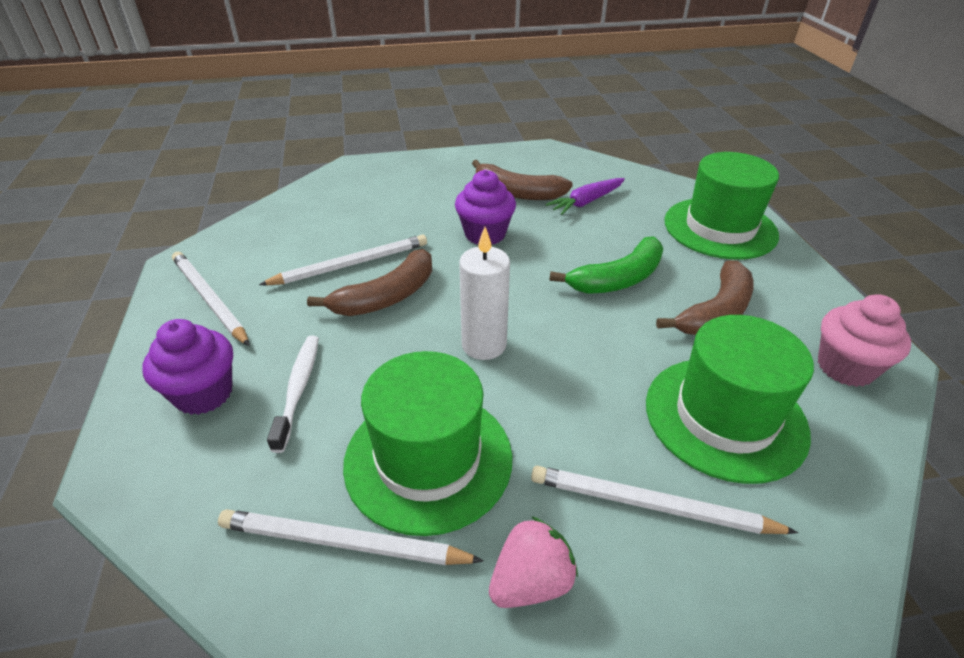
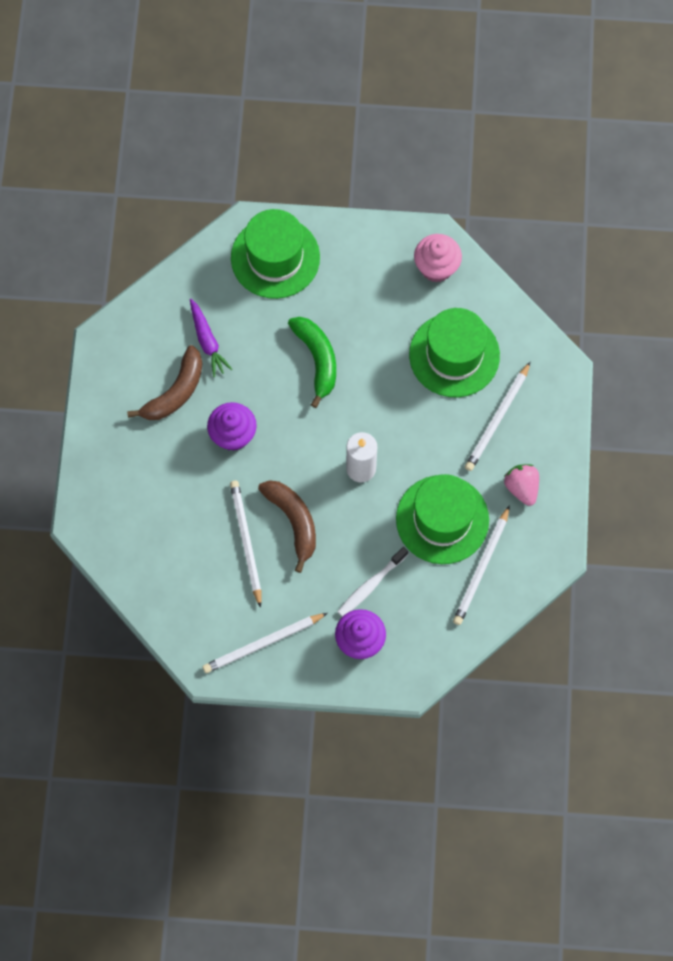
camera: 75 degrees left, 30 degrees up
(298, 389) = (370, 585): white toothbrush -> white toothbrush turned 60 degrees counterclockwise
(716, 312) = (369, 313): brown banana -> none

